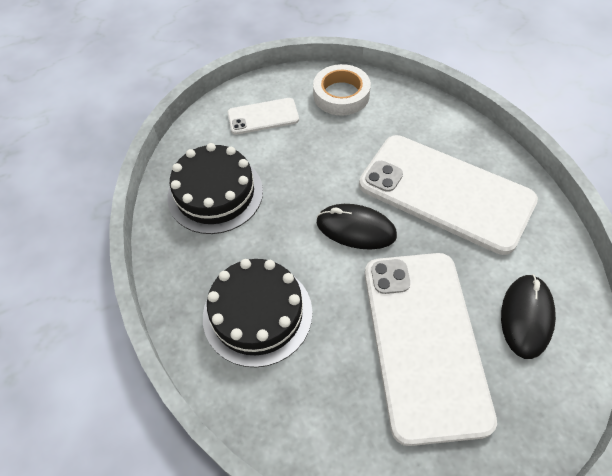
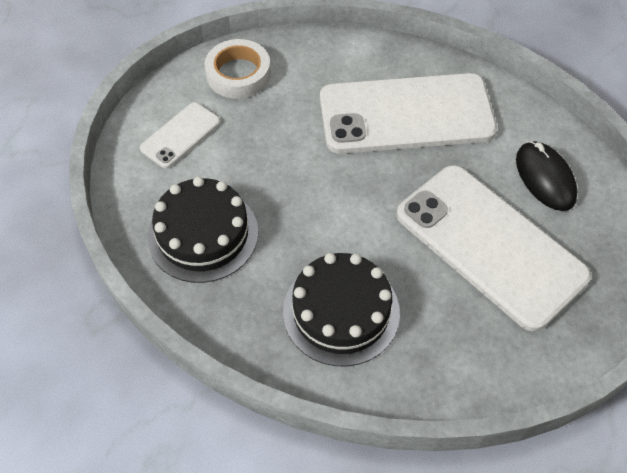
camera: 40 degrees left, 0 degrees up
(356, 229) = (360, 189): black mouse -> none

